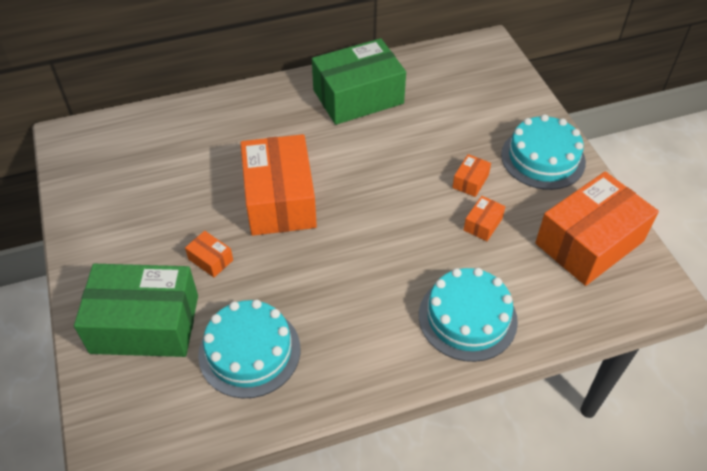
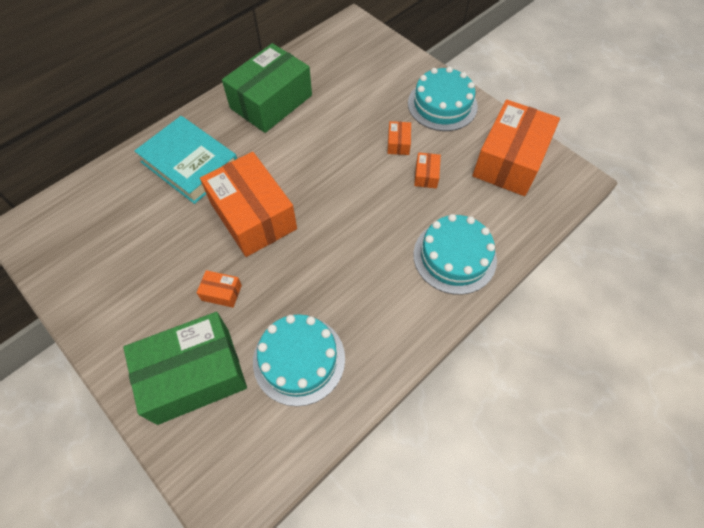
camera: 25 degrees left, 10 degrees up
(246, 130) = (190, 164): none -> turquoise book

